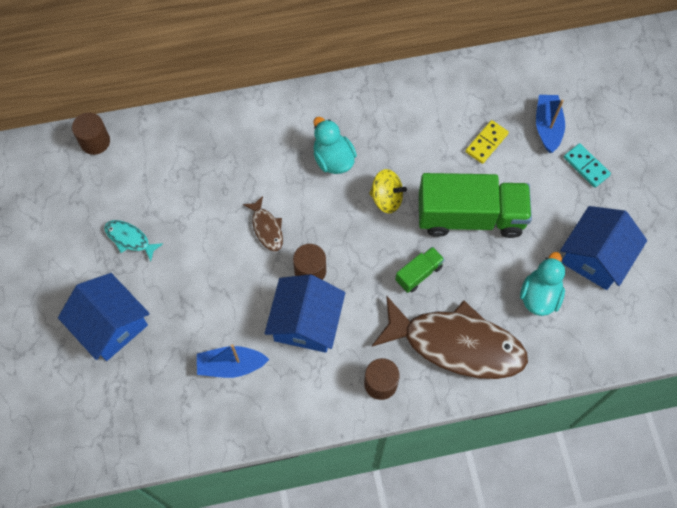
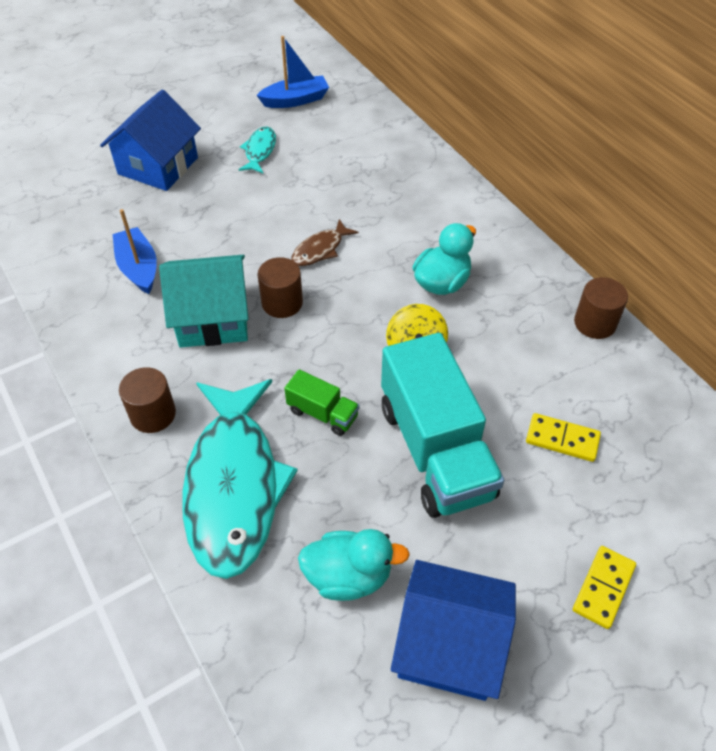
camera: 70 degrees right, 15 degrees down
(95, 141) = (358, 97): brown cylinder -> brown cylinder (595, 323)
(306, 323) = (212, 318): blue house -> turquoise house
(456, 344) = (234, 485): brown fish -> turquoise fish
(470, 216) = (435, 450): green truck -> turquoise truck
(547, 127) = (638, 513): blue boat -> blue boat (295, 100)
(586, 166) = (603, 588): turquoise domino -> yellow domino

